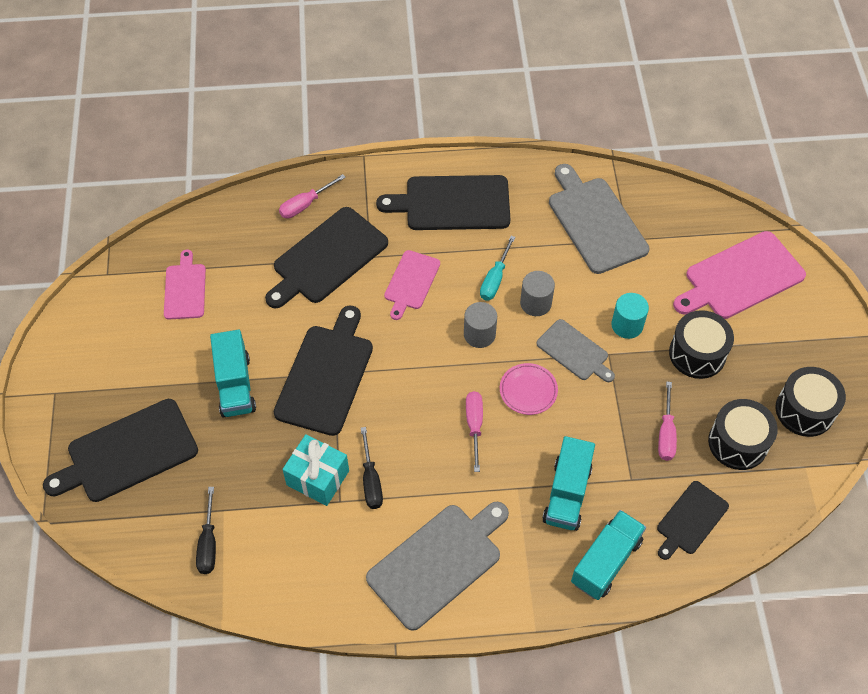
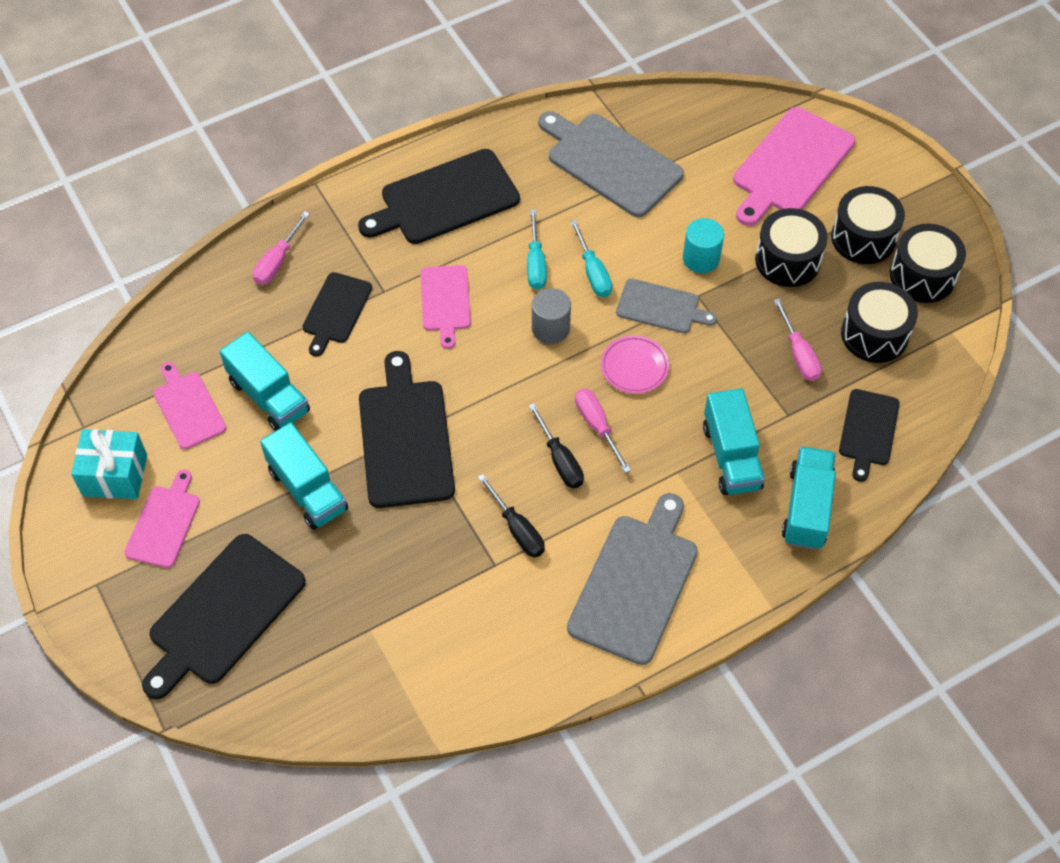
camera: 25 degrees left, 0 degrees up
(123, 368) = (164, 523): none -> pink cutting board
(208, 543) = (373, 671): black screwdriver -> black screwdriver (560, 460)
(245, 304) = (269, 396): none -> turquoise truck
(318, 478) = (457, 550): turquoise gift -> turquoise gift (115, 475)
(327, 258) = (336, 311): black cutting board -> black cutting board, size x0.59
(535, 303) = (593, 272): grey cylinder -> turquoise screwdriver
(770, 360) = (863, 238): none -> black drum

